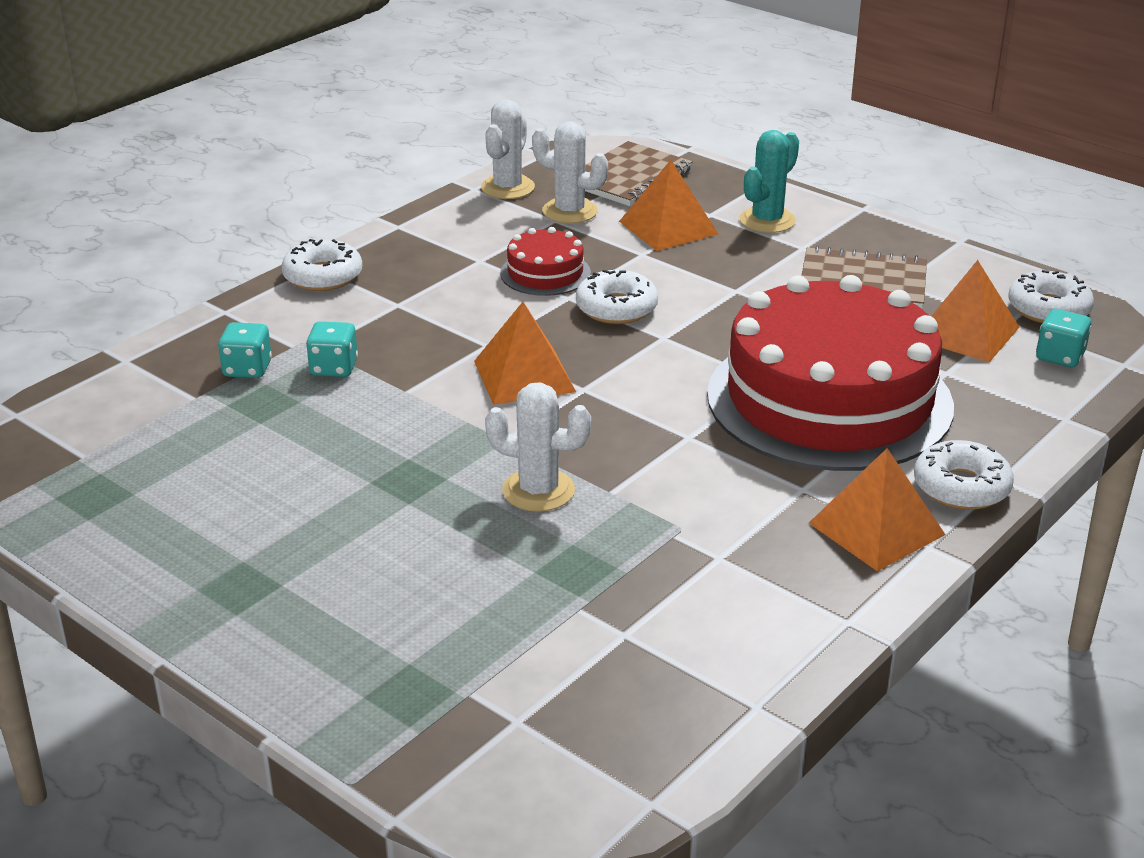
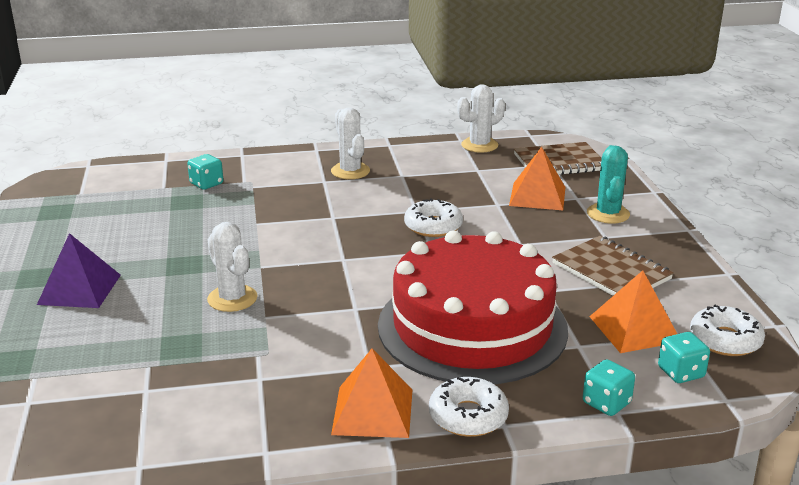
camera: 40 degrees right, 5 degrees down
(323, 276) = (312, 155): white donut -> none
(329, 572) = (79, 289): none -> purple pyramid
(334, 368) = (243, 199): turquoise dice -> turquoise dice (606, 403)
(524, 376) = (324, 240): orange pyramid -> none
(545, 273) = (425, 194): red cake -> none
(569, 211) = (493, 168): white cactus -> white cactus (350, 171)
(767, 220) = (608, 214): turquoise cactus -> turquoise cactus turned 75 degrees counterclockwise

